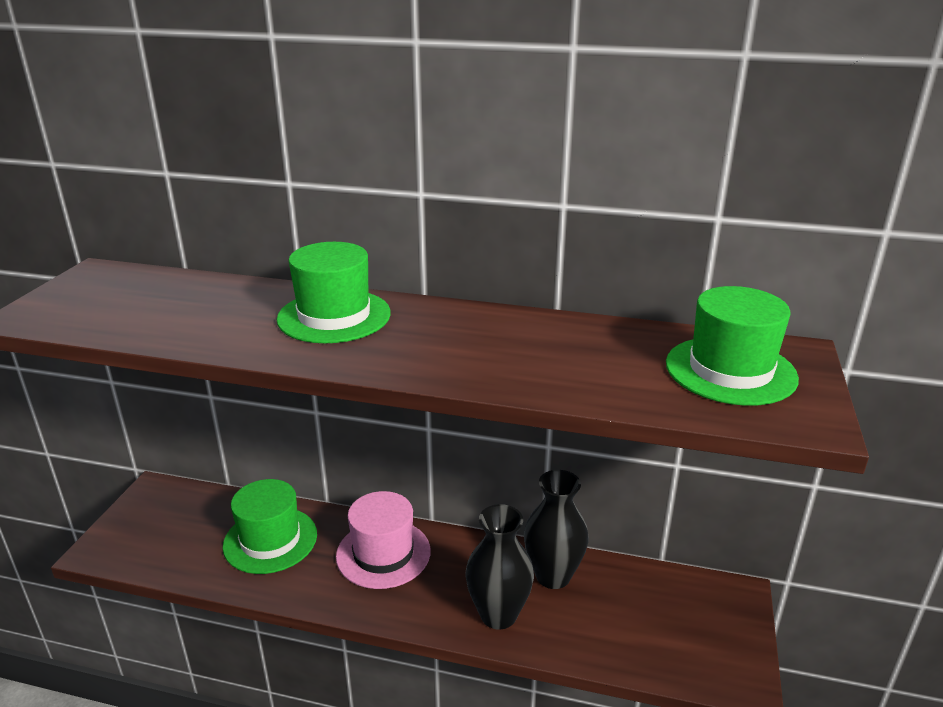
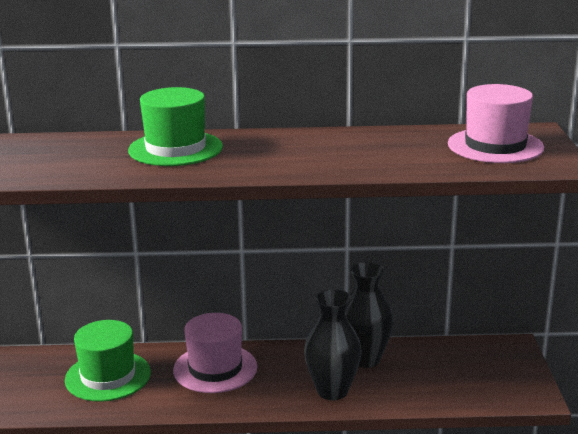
camera: 15 degrees left, 5 degrees down
(730, 370) = (495, 146): green hat -> pink hat

